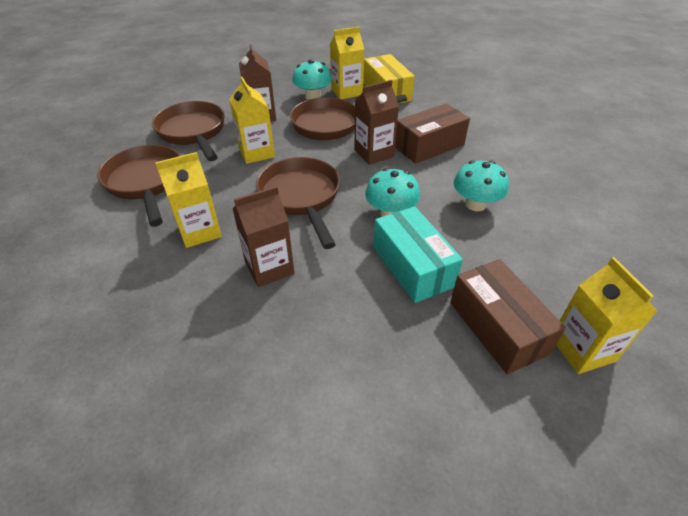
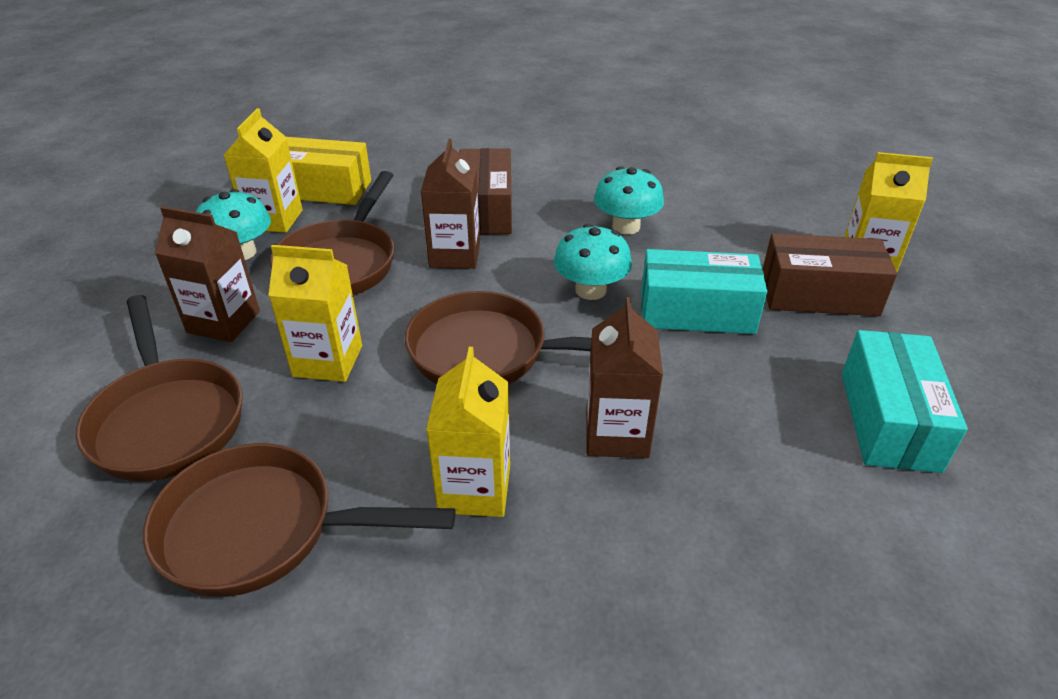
camera: 60 degrees left, 5 degrees down
(193, 132) = (167, 419): brown pan -> brown pan turned 120 degrees counterclockwise
(376, 405) = (888, 420): none -> turquoise box

